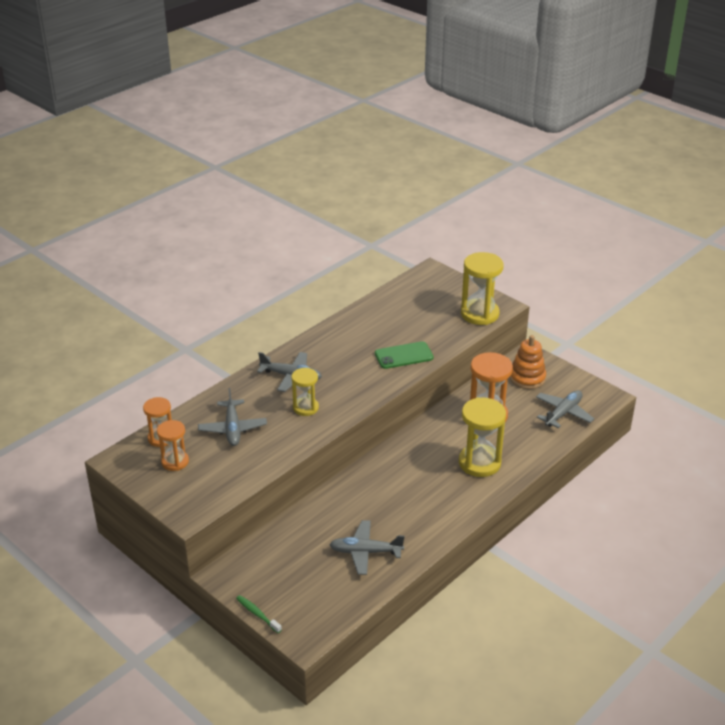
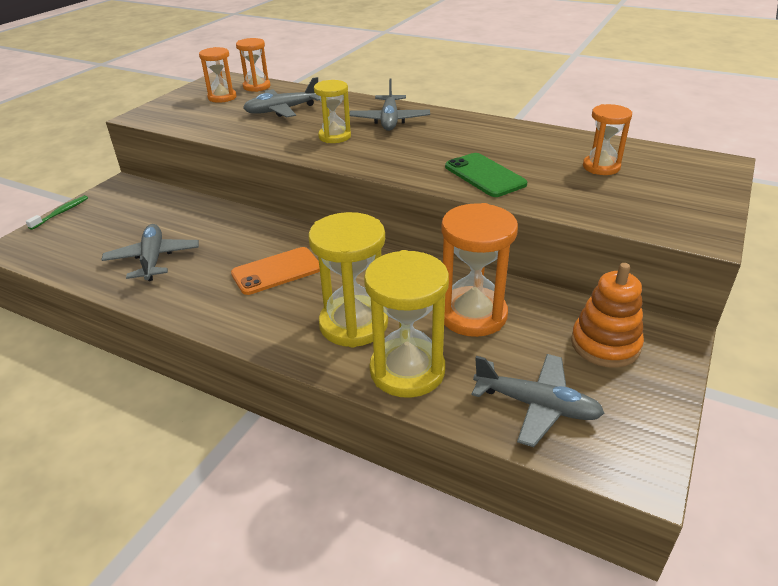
camera: 75 degrees right, 0 degrees up
(409, 489) = (276, 271): none -> orange phone
(415, 310) = (601, 167): none -> orange hourglass
(479, 314) = (653, 218): yellow hourglass -> yellow hourglass (407, 371)

